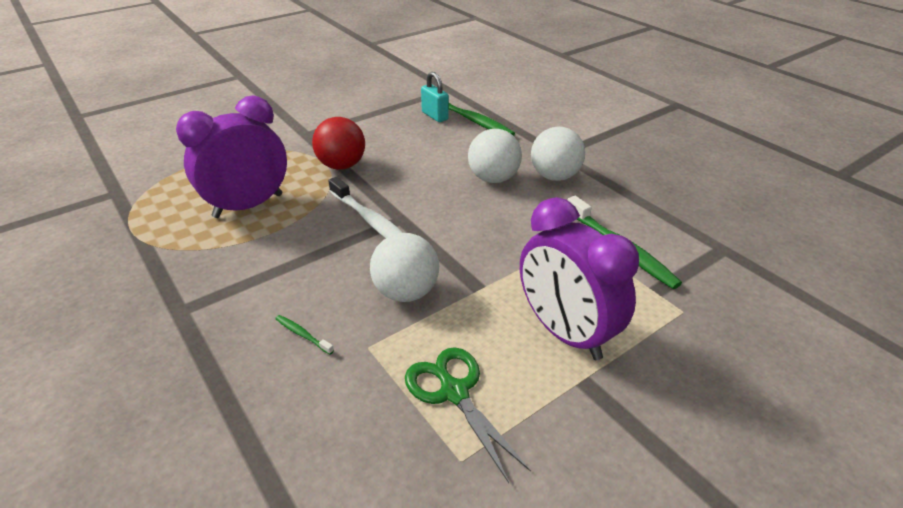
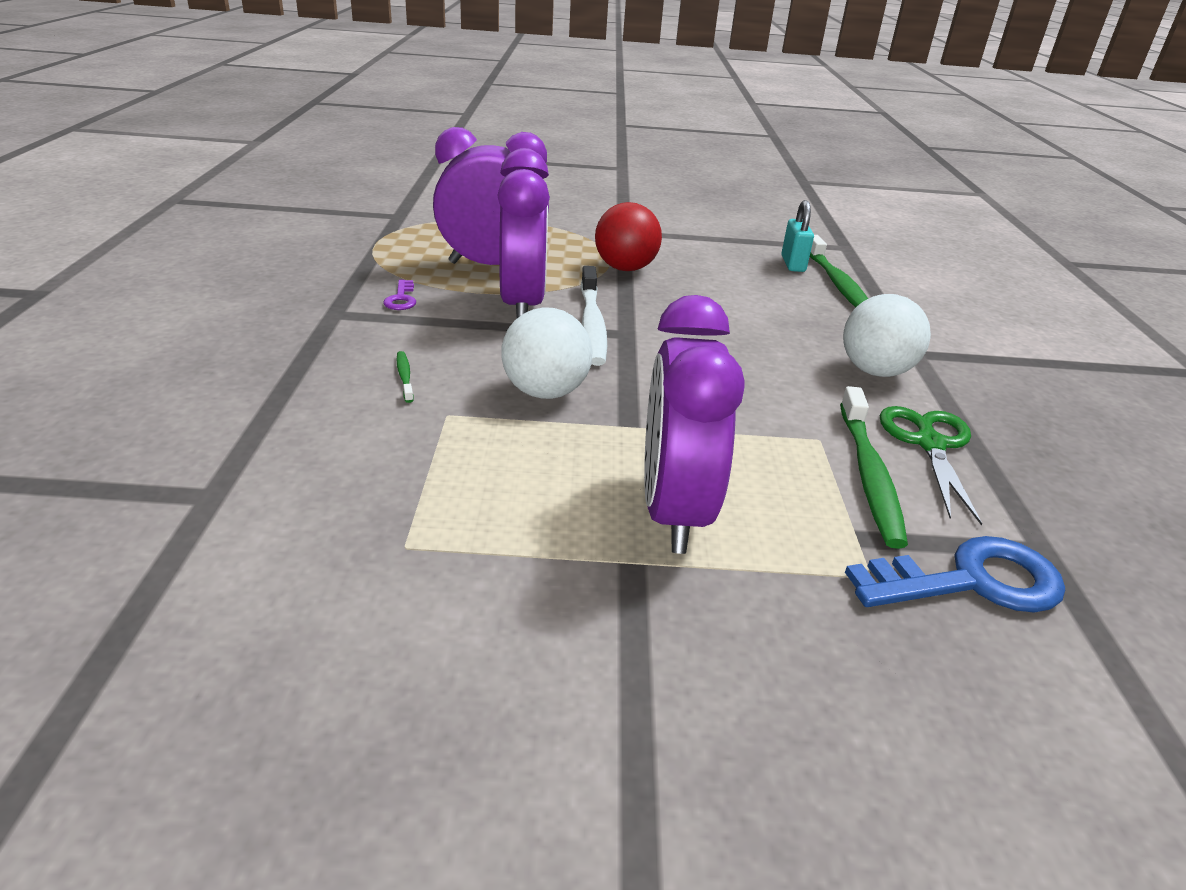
camera: 35 degrees right, 5 degrees down
(217, 269) = (401, 299): none -> purple key
(310, 230) = (522, 305): none -> purple clock
(454, 392) = (477, 492): green scissors -> green scissors (929, 444)
(493, 178) = (787, 342): white ball -> none
(719, 287) = (970, 581): none -> blue key

